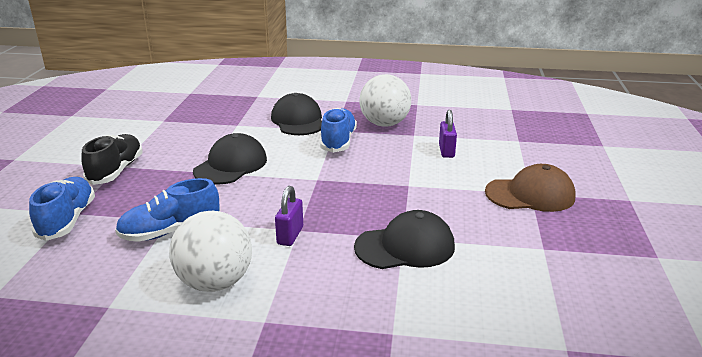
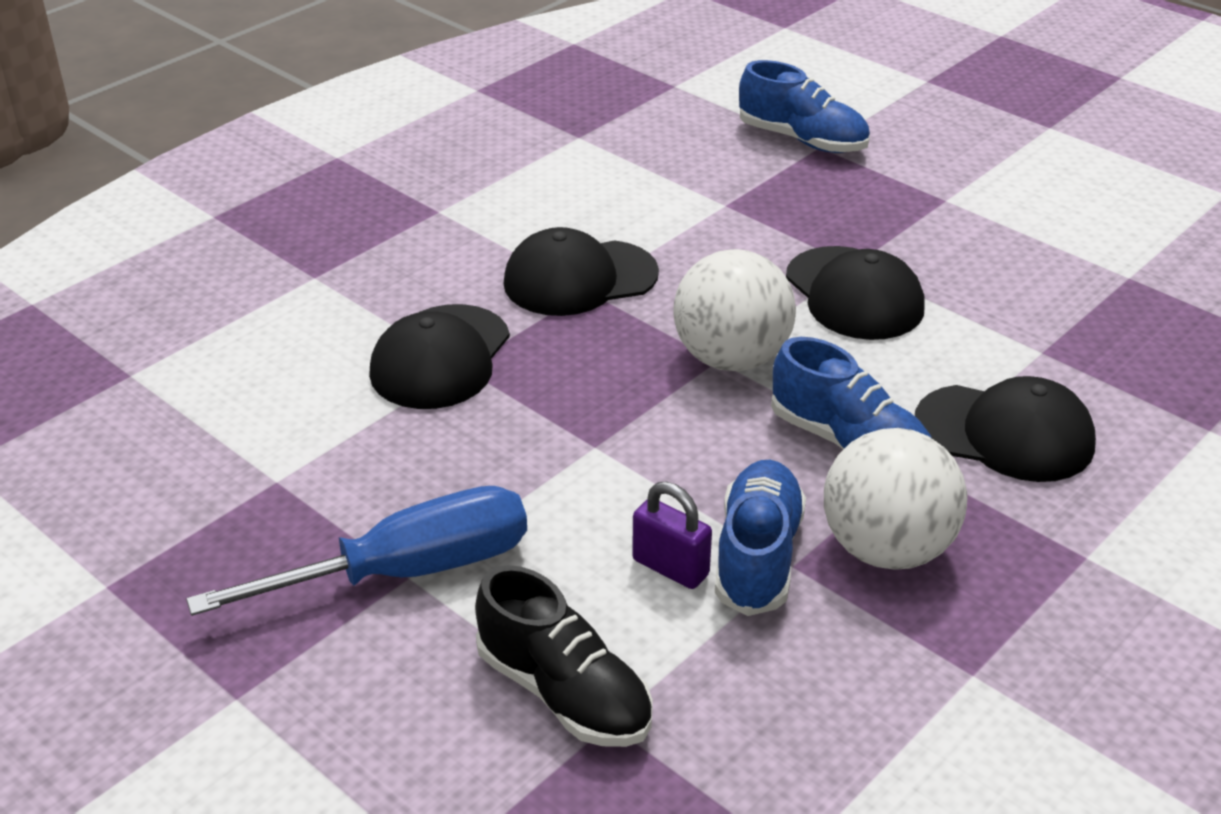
camera: 125 degrees right, 10 degrees up
(116, 171) = (929, 194): black shoe -> black shoe (564, 693)
(170, 231) = (693, 199): blue shoe -> blue shoe (758, 556)
(215, 282) = (543, 201): white ball -> white ball (731, 359)
(290, 235) = (579, 278): purple padlock -> black cap
(530, 194) = (405, 572): brown cap -> blue screwdriver

